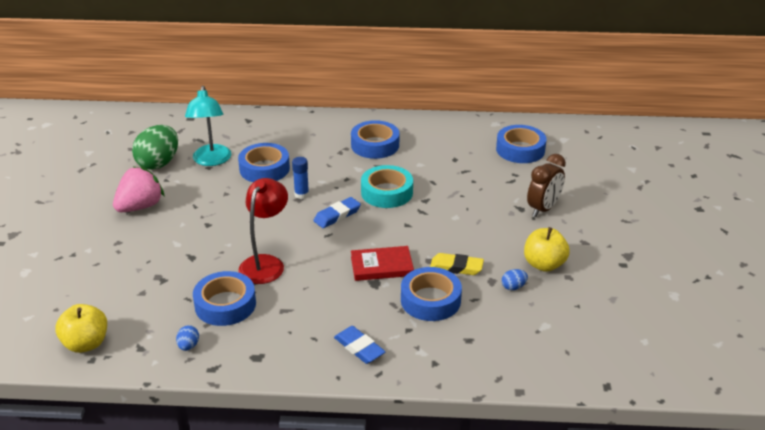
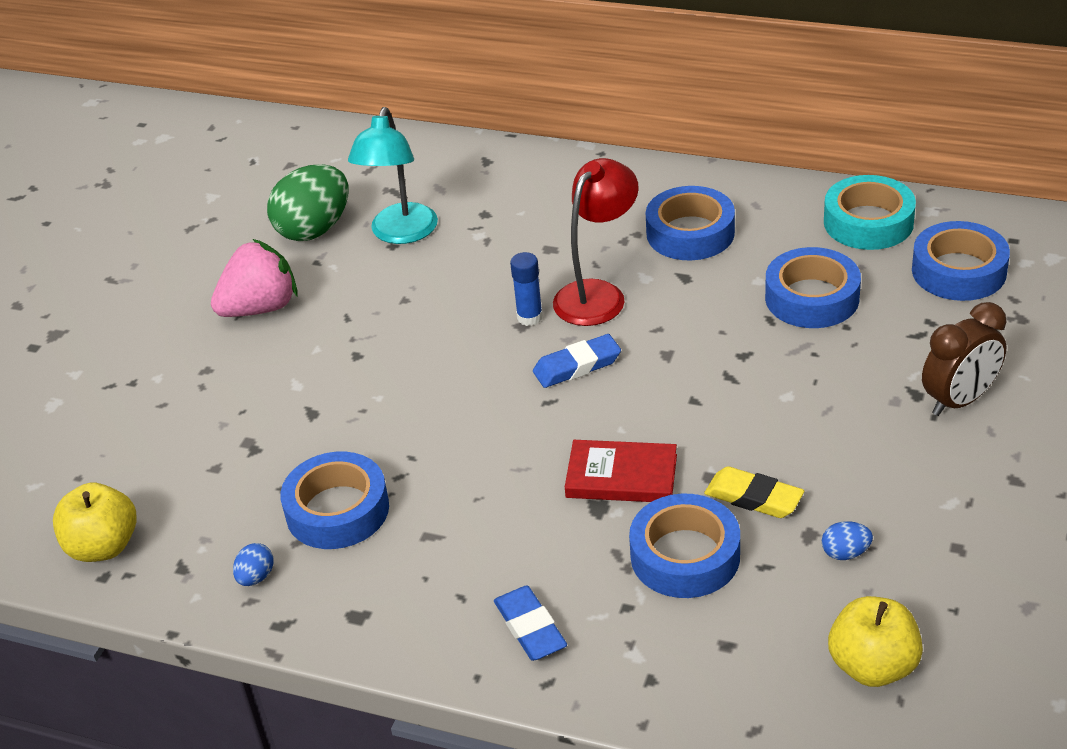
camera: 20 degrees right, 5 degrees up
(264, 169) = (483, 259): blue tape -> blue tape (812, 298)
(265, 263) = (427, 442): red lamp -> red lamp (598, 294)
(387, 192) = (679, 331): turquoise tape -> turquoise tape (868, 222)
(544, 264) = (919, 516): yellow apple -> yellow apple (873, 666)

